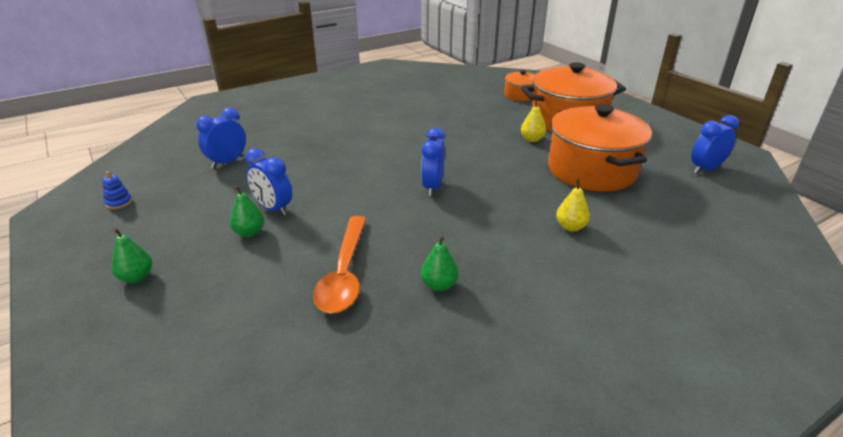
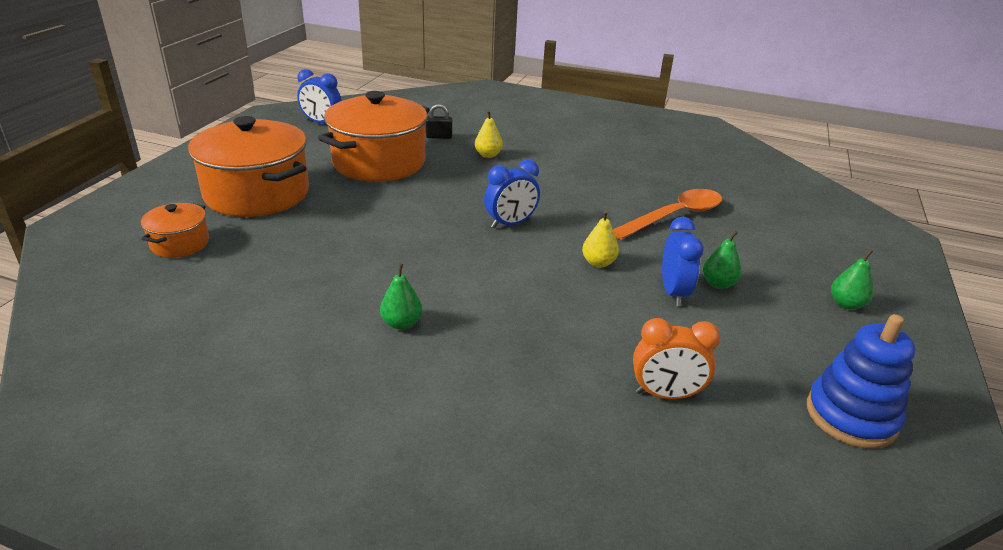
camera: 130 degrees left, 0 degrees up
(119, 202) = (851, 416): blue stacking toy -> blue stacking toy, size x2.28
(227, 162) = (665, 394): blue clock -> orange clock
(439, 285) = (624, 180): green pear -> green pear (402, 323)
(532, 139) = (336, 202): yellow pear -> yellow pear (598, 263)
(638, 216) = (439, 137): none -> black padlock

